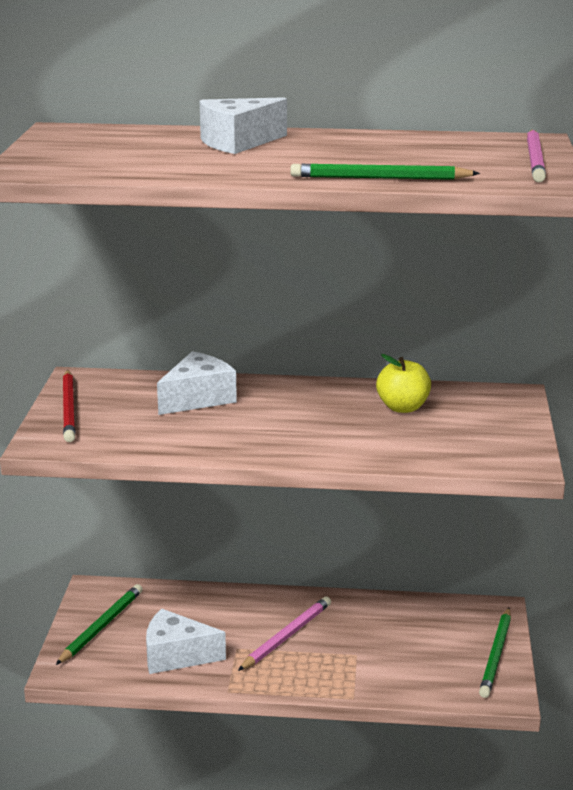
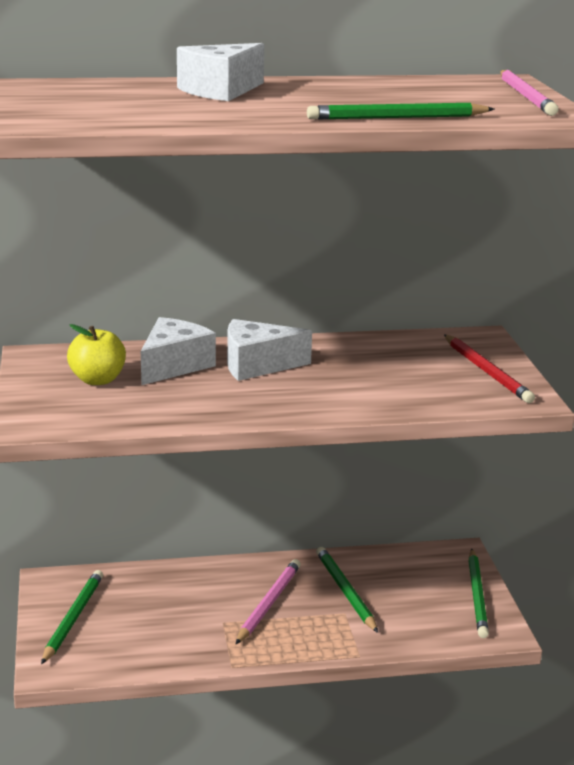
camera: 15 degrees left, 0 degrees up
(69, 408) = (42, 387): red pencil -> red pencil (487, 371)
(176, 655) = (164, 638): white cheese -> white cheese (257, 365)
(365, 634) = (345, 591): none -> green pencil
(403, 407) = (383, 357): yellow apple -> yellow apple (97, 380)

